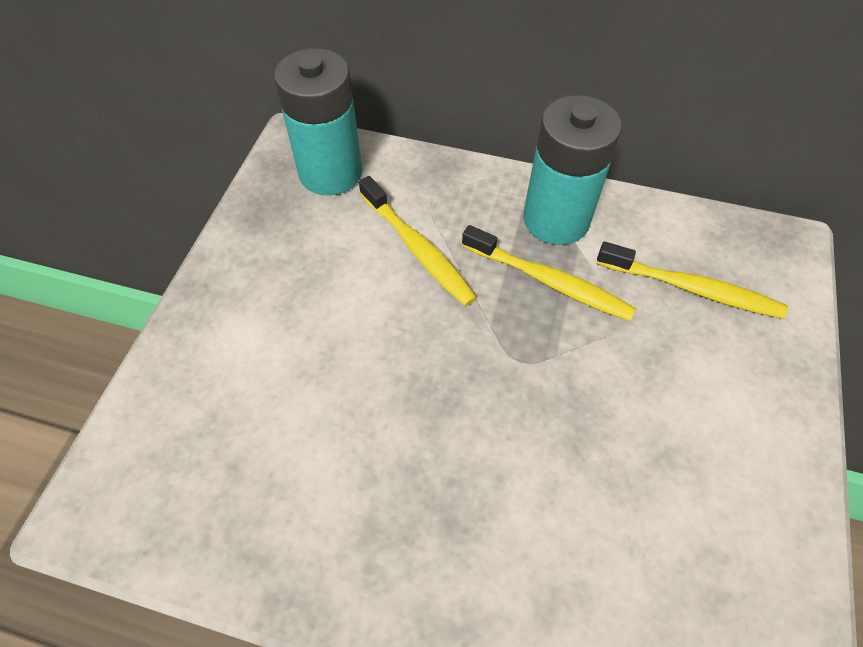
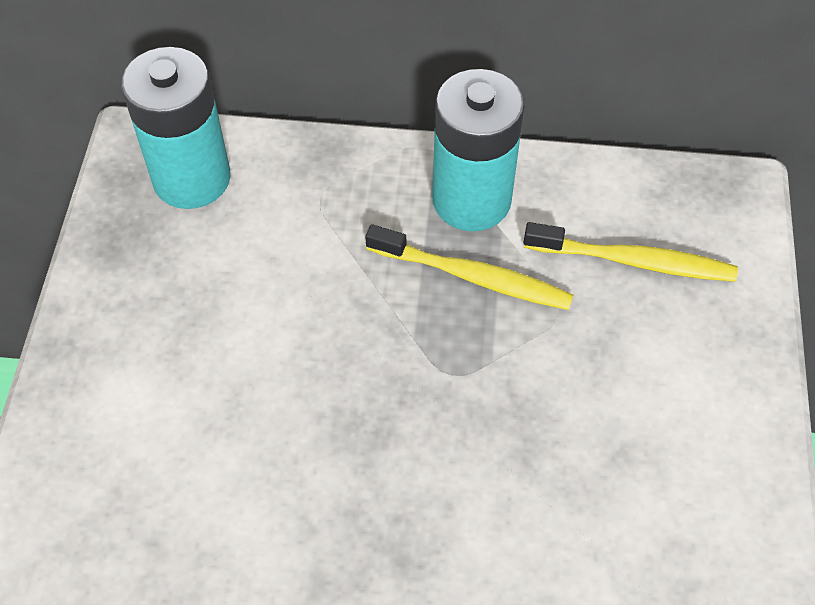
camera: 10 degrees left, 0 degrees up
(418, 248) = (315, 259): yellow toothbrush -> none

